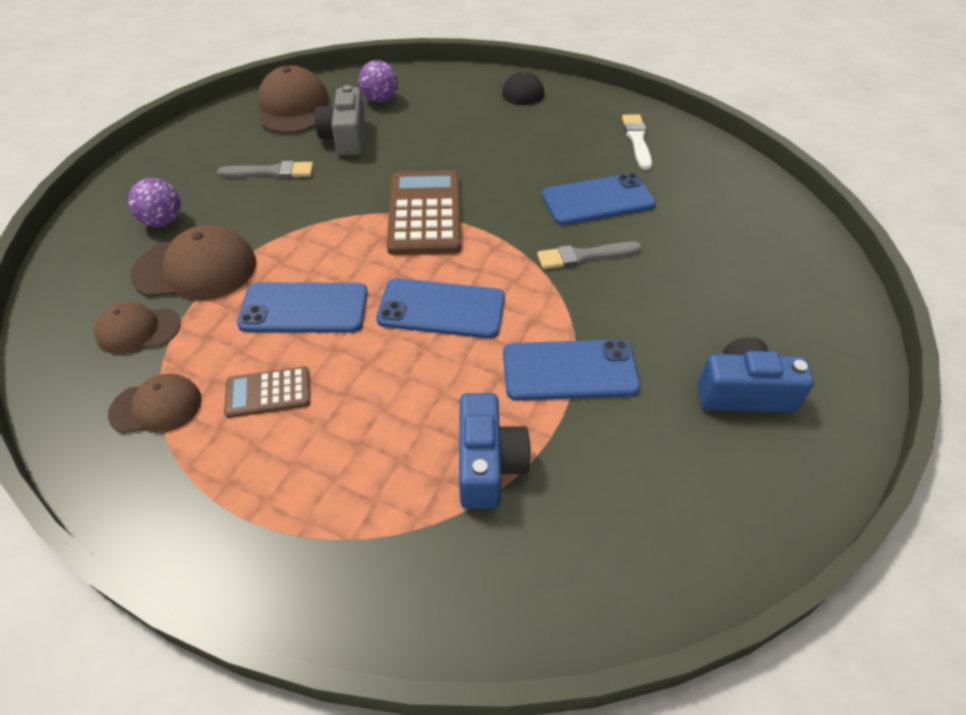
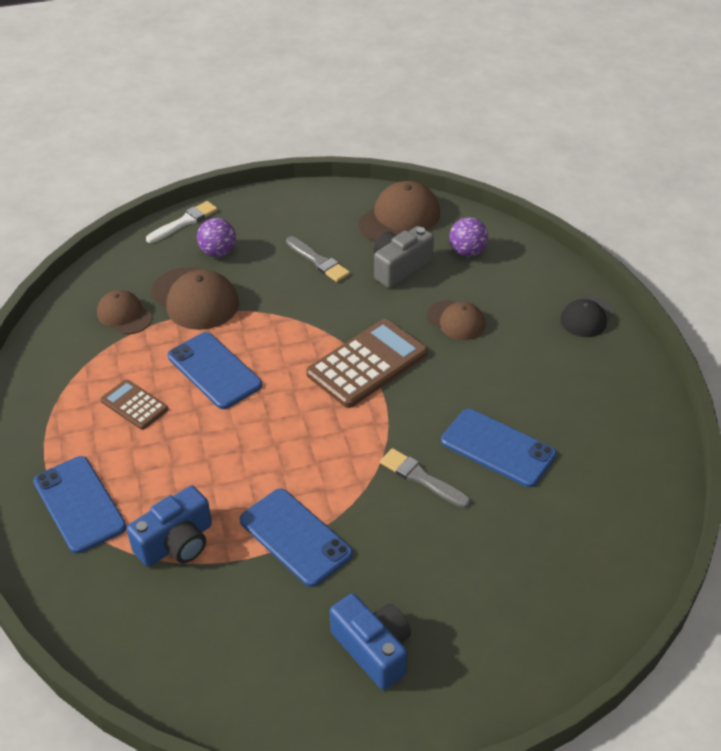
camera: 50 degrees right, 5 degrees down
(156, 407) = (80, 367): brown cap -> brown cap (456, 320)
(441, 309) = (283, 435): blue phone -> blue phone (79, 504)
(637, 140) = (611, 427): white brush -> white brush (184, 222)

